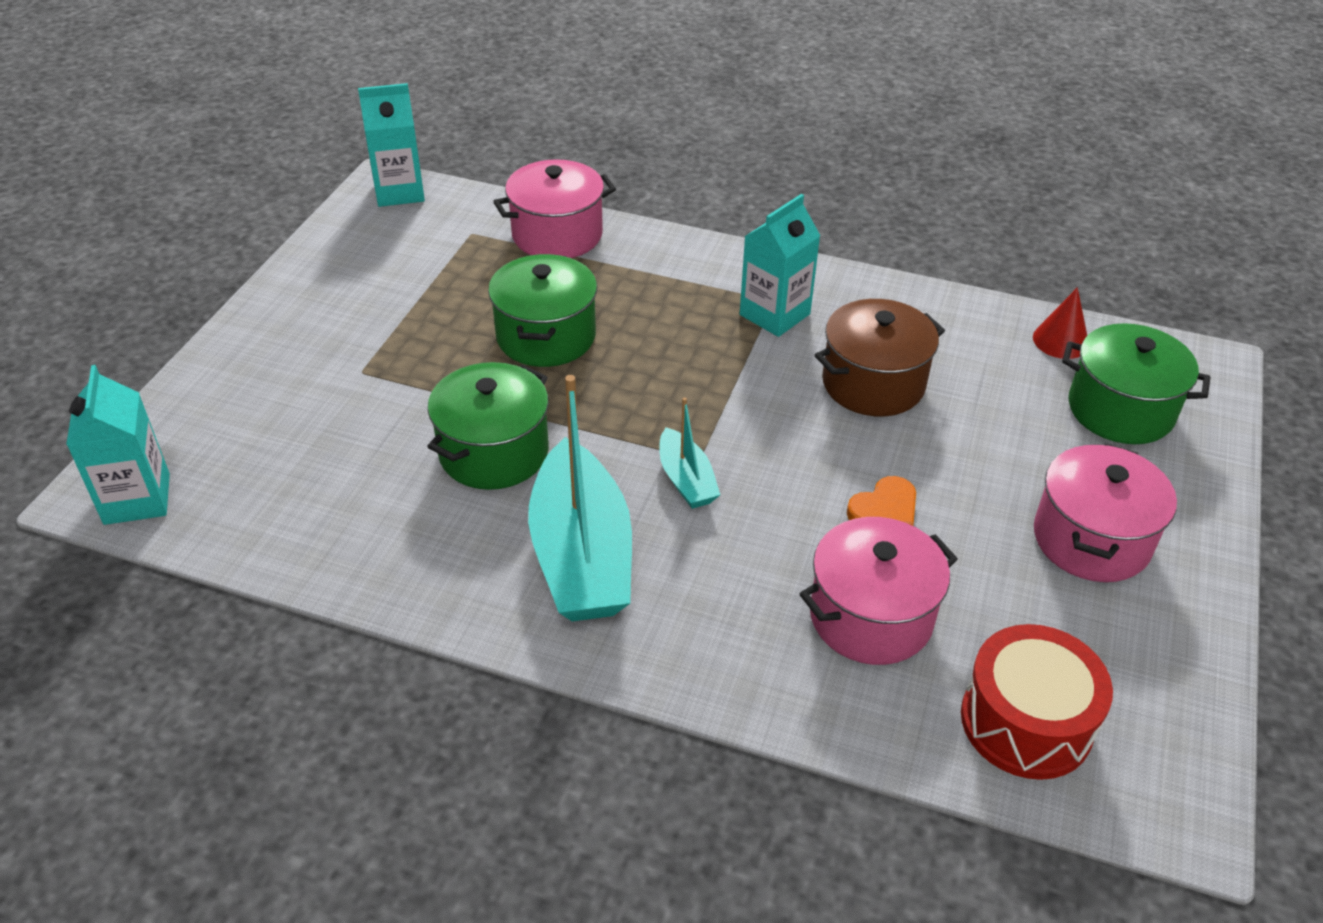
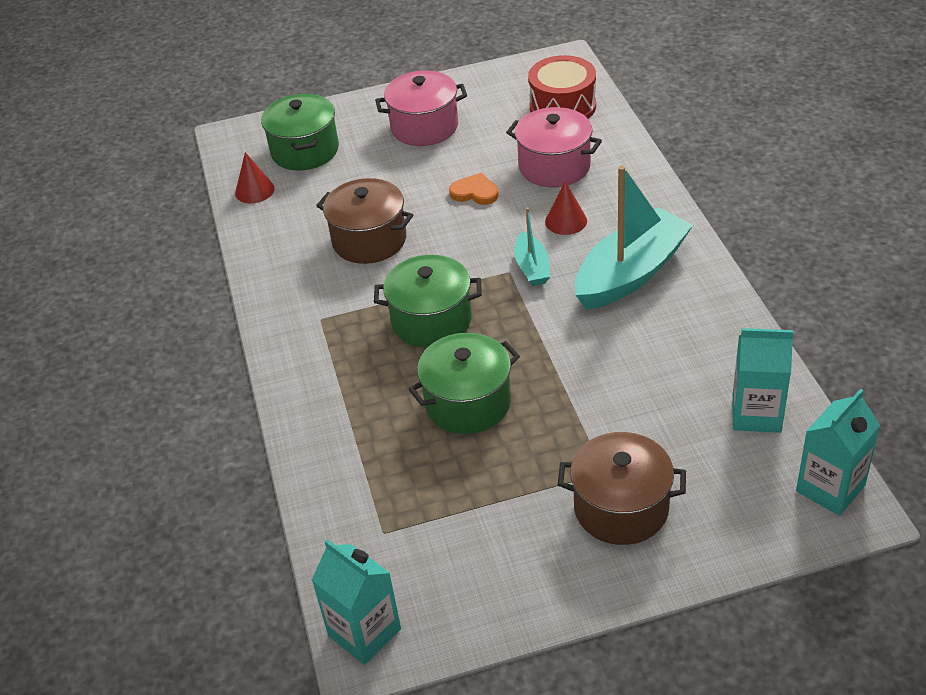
camera: 120 degrees left, 0 degrees up
(313, 360) = (621, 508): none -> brown pot
(494, 452) = (599, 355): green pot -> green pot (431, 321)
(557, 235) = (338, 477): pink pot -> none
(686, 480) = (532, 267): turquoise boat -> turquoise boat turned 135 degrees clockwise
(740, 557) = (566, 221): none -> red cone
(774, 314) = (336, 311): turquoise carton -> turquoise carton (756, 414)

